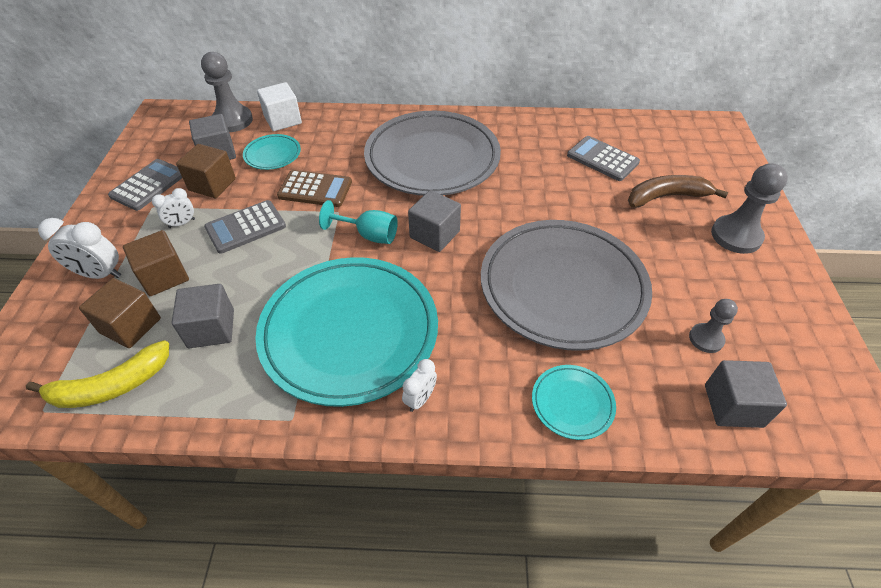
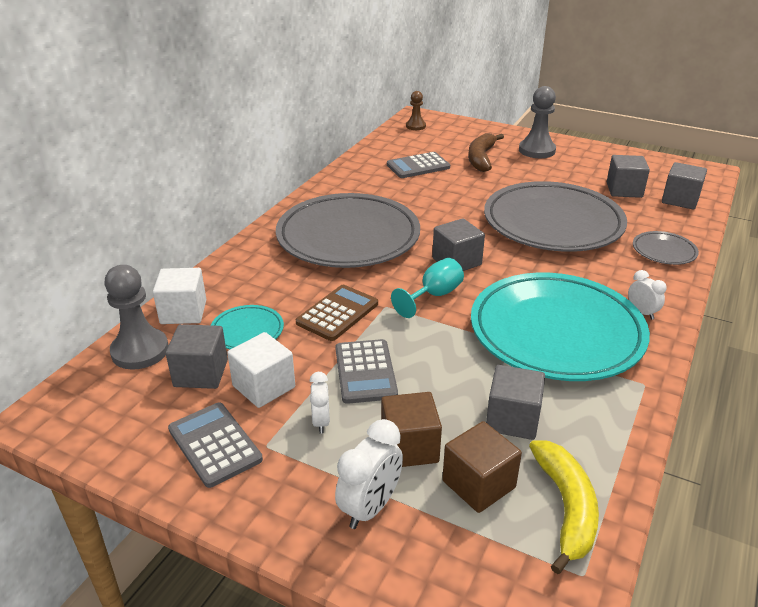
camera: 65 degrees left, 15 degrees down
(212, 184) = (264, 386): brown cube -> white cube
(572, 403) = (664, 251): turquoise plate -> grey plate
(693, 131) = (415, 126): none -> brown pawn
(706, 339) = (624, 190): grey pawn -> grey cube

